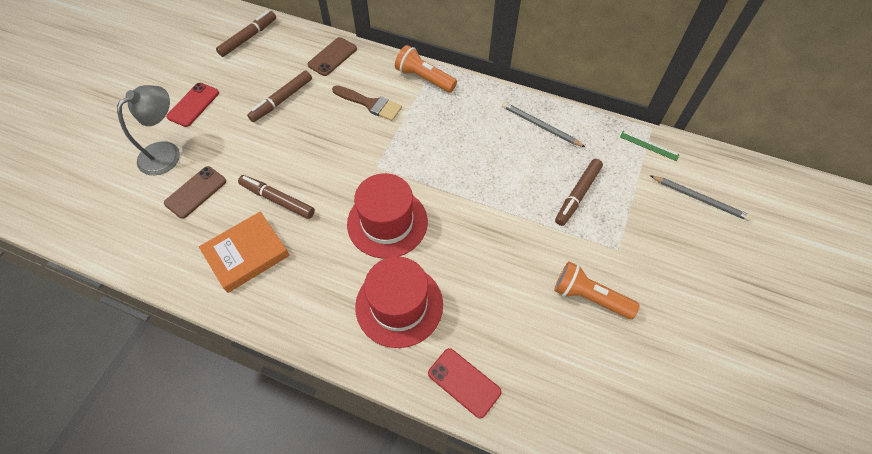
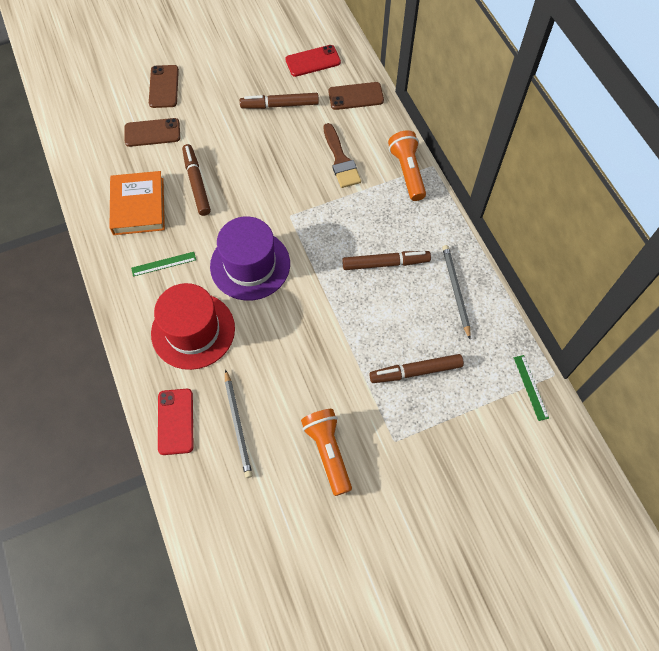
camera: 45 degrees right, 5 degrees up
(167, 152) = (163, 87): grey lamp -> brown phone
(193, 105) = (216, 61): red phone -> red phone (313, 61)
(246, 254) = (138, 206): orange book -> orange book turned 75 degrees clockwise
(248, 38) = (310, 31): brown marker -> brown marker (385, 263)
(318, 278) = (163, 264): none -> green ruler
(387, 222) = (250, 265): red hat -> purple hat
(700, 199) = (517, 469): grey pencil -> grey pencil (238, 425)

